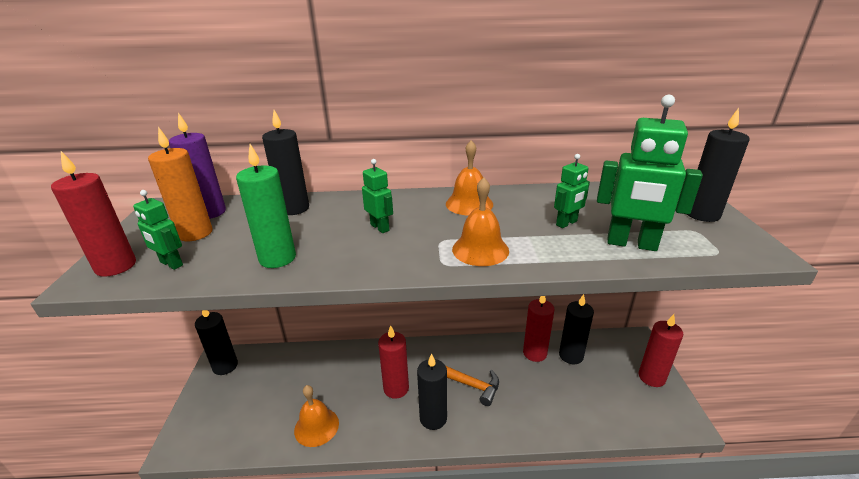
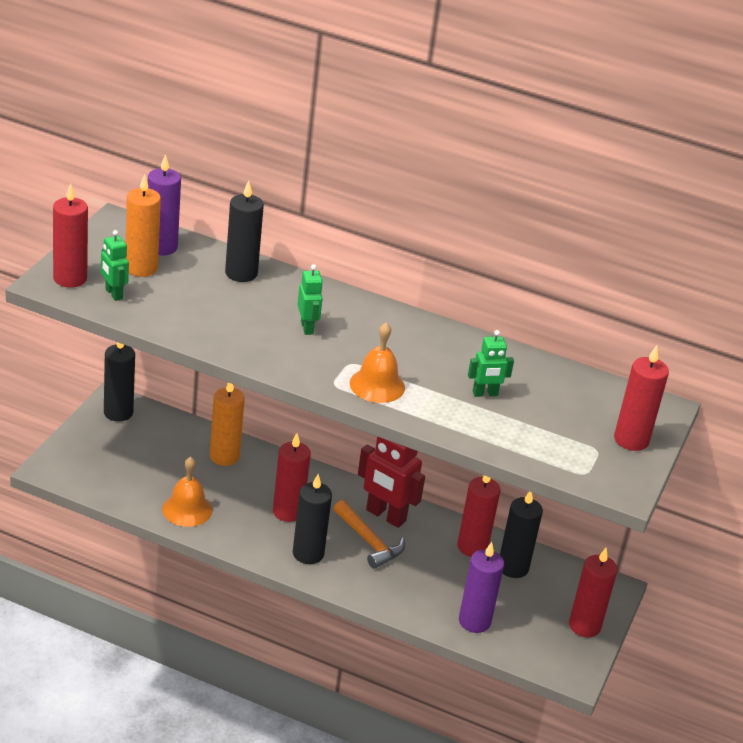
camera: 20 degrees right, 5 degrees up
(277, 258) = (201, 323): green candle -> none
(324, 365) = (224, 456): none -> orange candle
(464, 357) = (385, 516): none -> red robot
(469, 204) = (414, 336): orange bell -> none
(588, 414) = (474, 621): none -> purple candle
(631, 244) = (517, 435): green robot -> none
(702, 214) = (631, 440): black candle -> red candle

